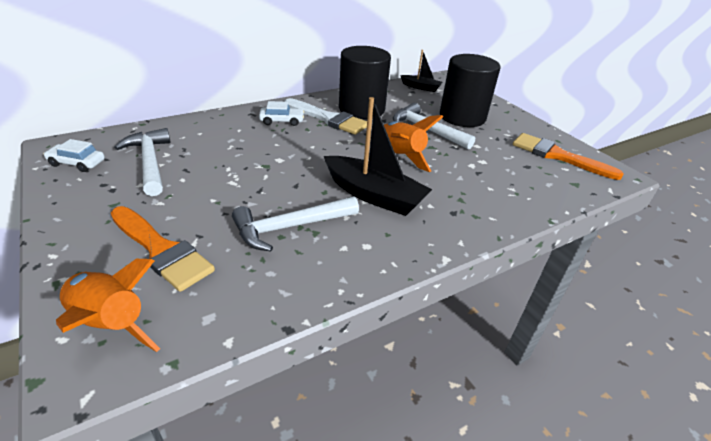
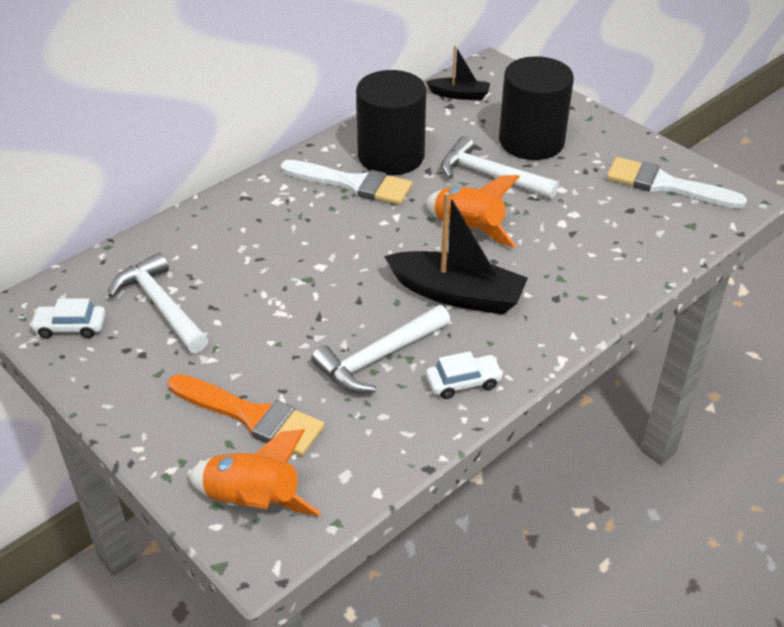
camera: 10 degrees left, 5 degrees up
(282, 121) = (292, 201): white car -> white car (463, 382)
(557, 156) = (665, 185): orange brush -> white brush

